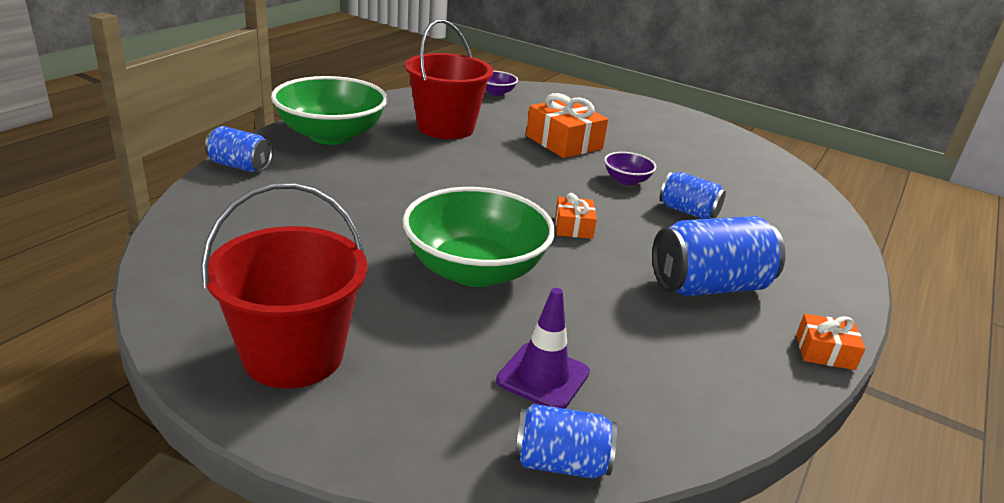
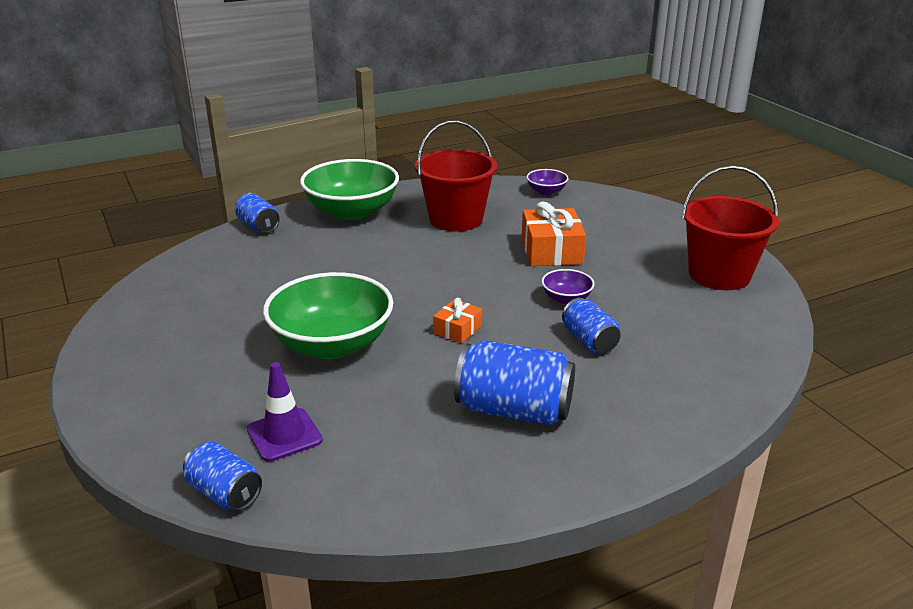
camera: 35 degrees right, 0 degrees up
(293, 355) = (147, 370): red bucket -> red bucket (719, 275)
(825, 352) = (546, 495): orange gift -> none

